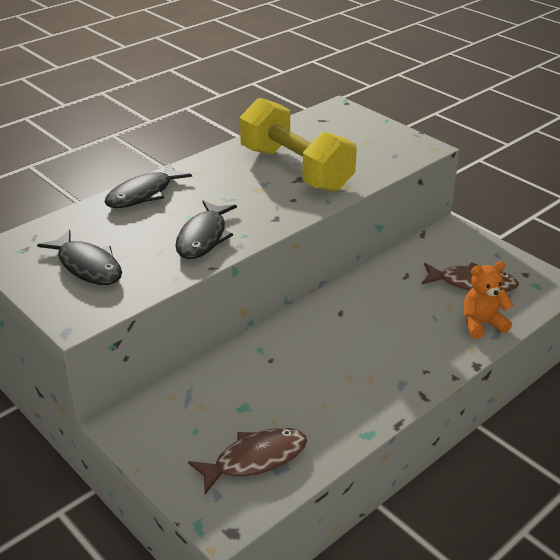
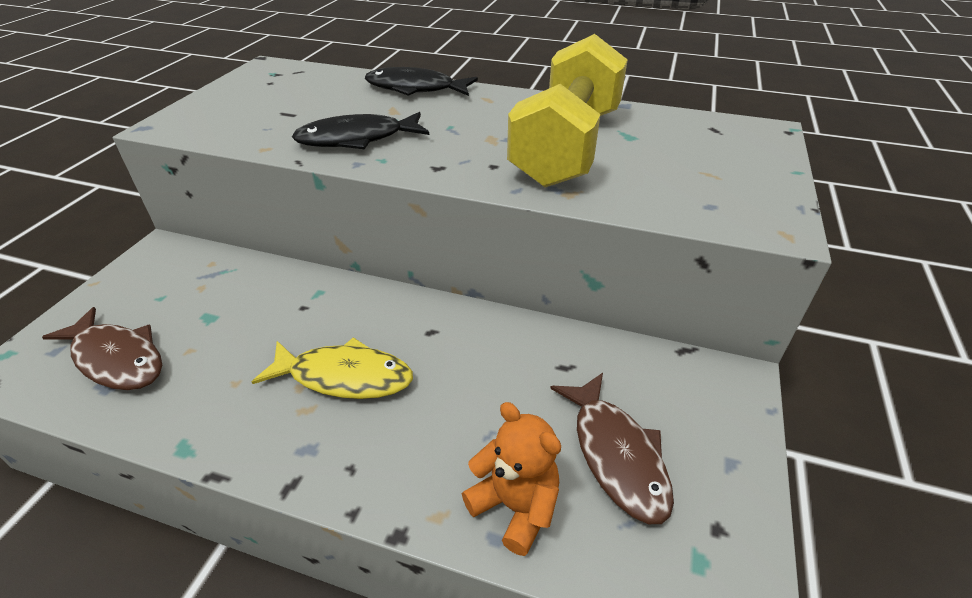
camera: 60 degrees right, 5 degrees up
(87, 266) = (262, 103): black fish -> none
(354, 357) = (344, 377): none -> yellow fish

